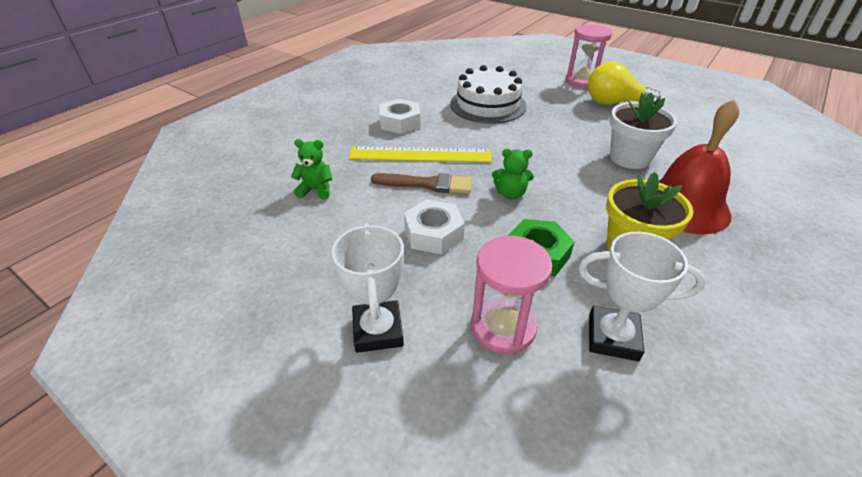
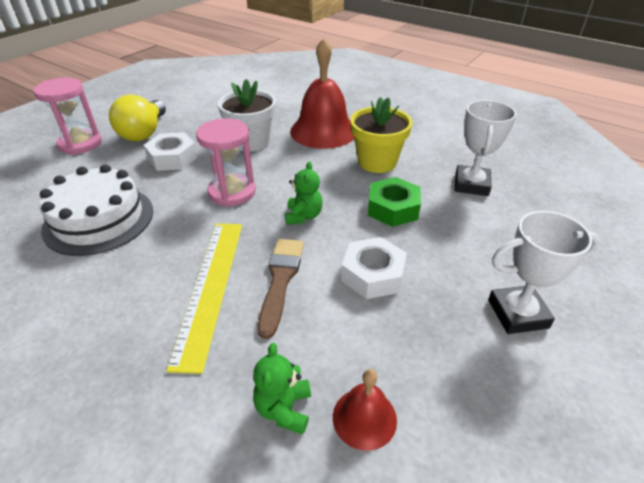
camera: 90 degrees left, 0 degrees up
(299, 222) = (364, 418): none -> red bell
(400, 122) = (108, 313): white nut -> white nut (172, 158)
(503, 327) = (482, 234): pink hourglass -> pink hourglass (232, 192)

